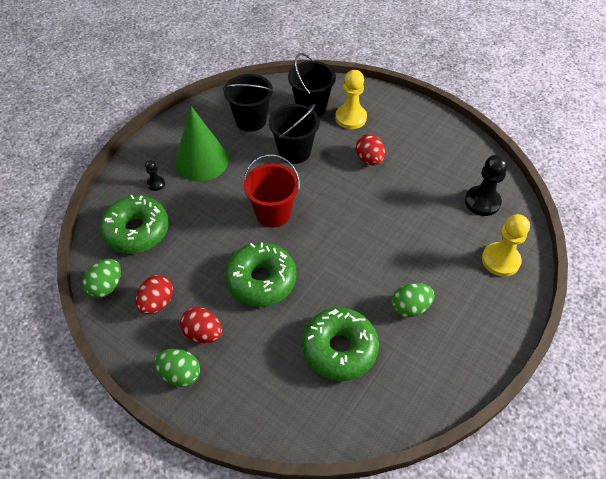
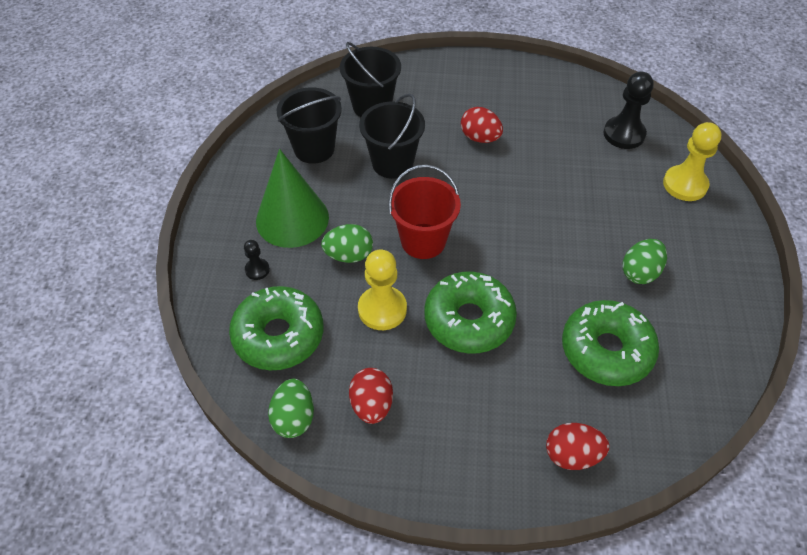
camera: 30 degrees left, 0 degrees up
(180, 374) = (463, 469): green egg -> green egg (349, 255)
(203, 333) = (452, 411): red egg -> red egg (572, 455)
(350, 118) = (425, 101): yellow pawn -> yellow pawn (382, 309)

